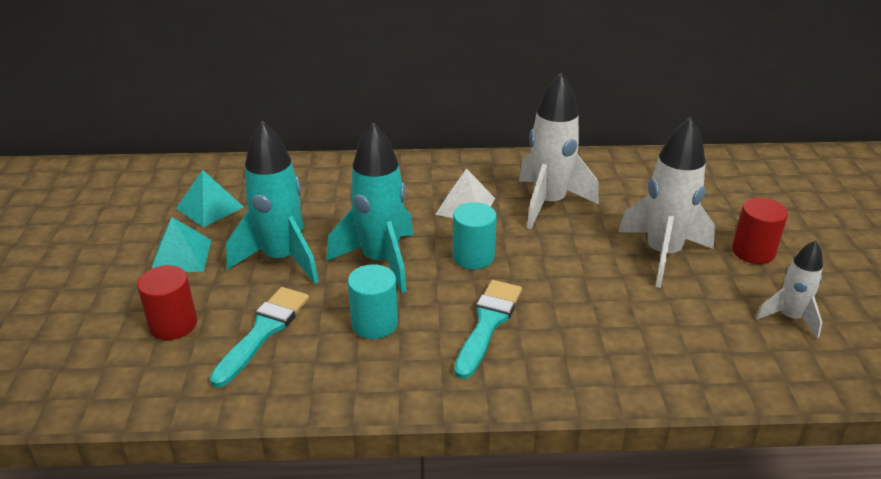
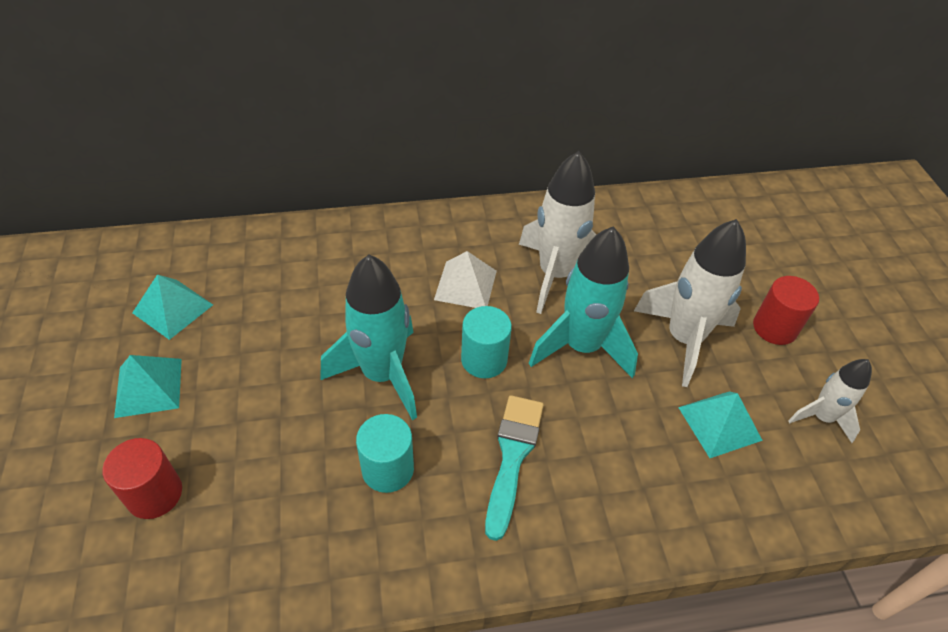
camera: 10 degrees left, 15 degrees up
(263, 331) = (262, 493): turquoise brush -> none
(282, 259) = (269, 381): turquoise rocket -> turquoise rocket (581, 346)
(687, 315) = (719, 423): none -> turquoise pyramid

